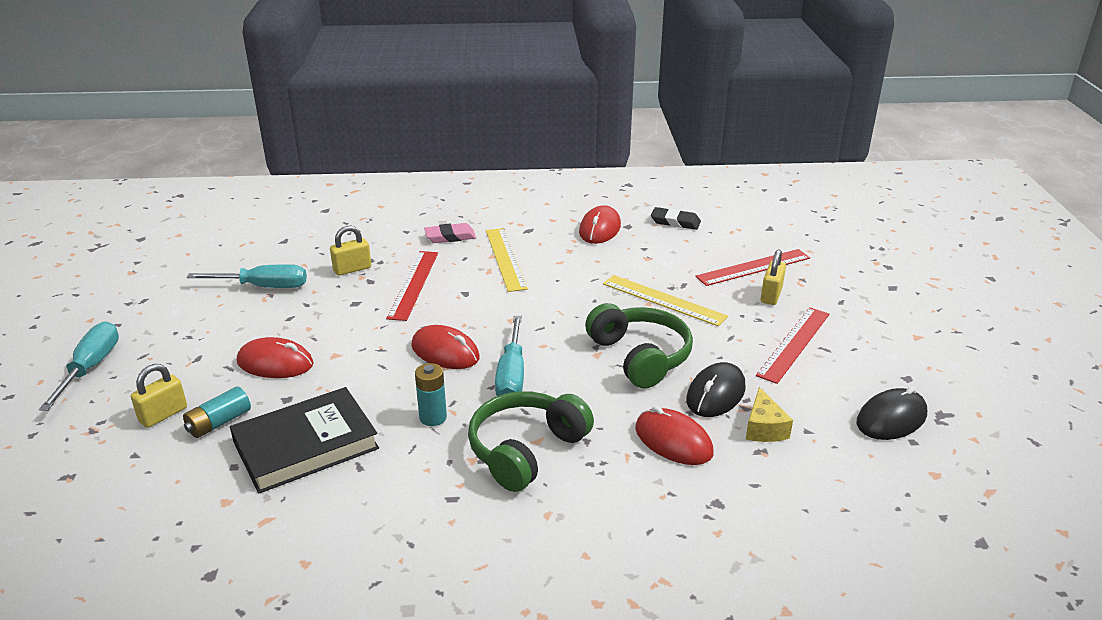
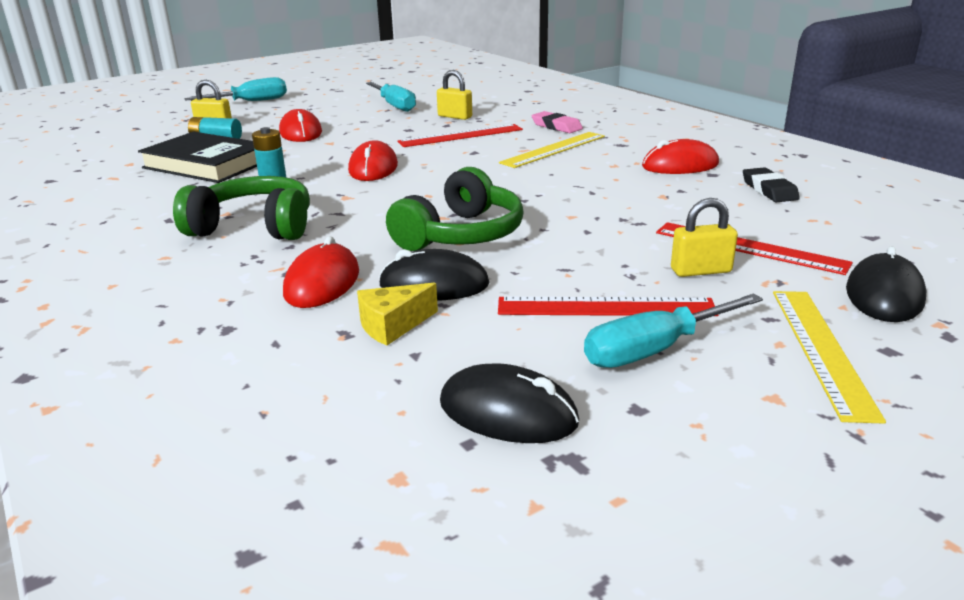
camera: 60 degrees right, 5 degrees down
(511, 376) = (363, 196): turquoise screwdriver -> turquoise screwdriver (653, 350)
(663, 300) = (589, 221): yellow ruler -> yellow ruler (821, 349)
(839, 260) = (884, 295): none -> black mouse

